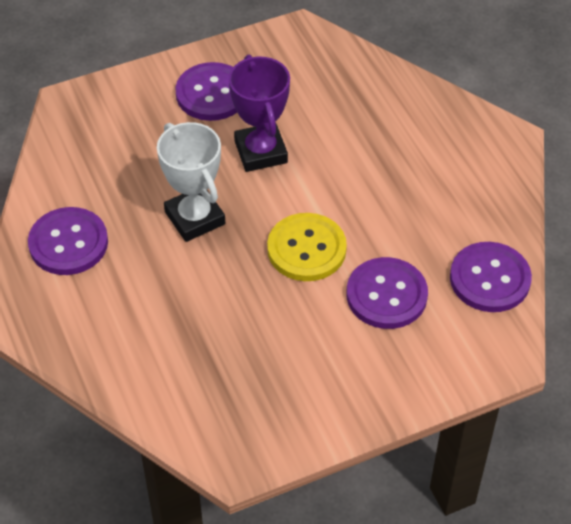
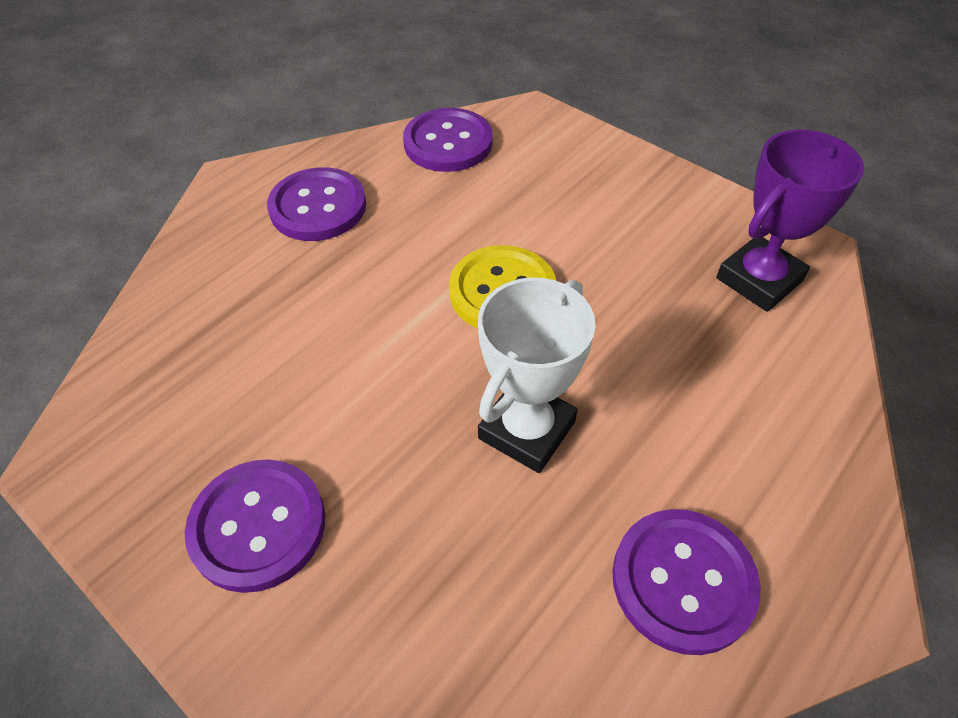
camera: 115 degrees left, 0 degrees up
(261, 152) = (360, 403): purple trophy -> purple trophy (759, 279)
(386, 295) = (521, 206): purple button -> purple button (318, 207)

